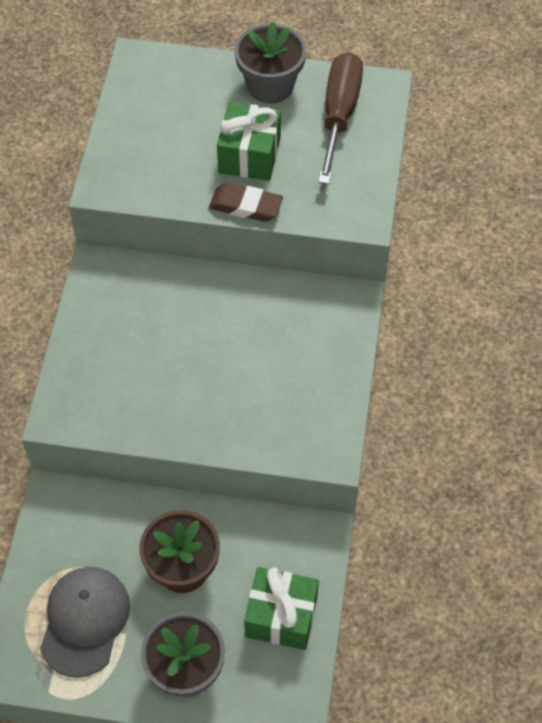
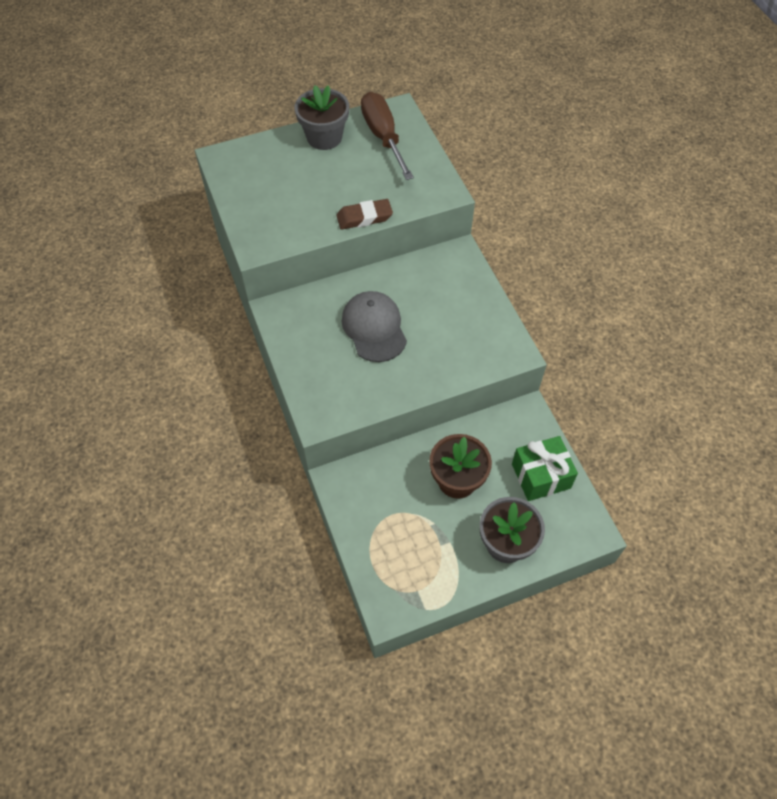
camera: 30 degrees left, 0 degrees up
(84, 621) = (417, 549): grey cap -> grey cap (374, 328)
(249, 155) = (343, 185): green gift -> none

